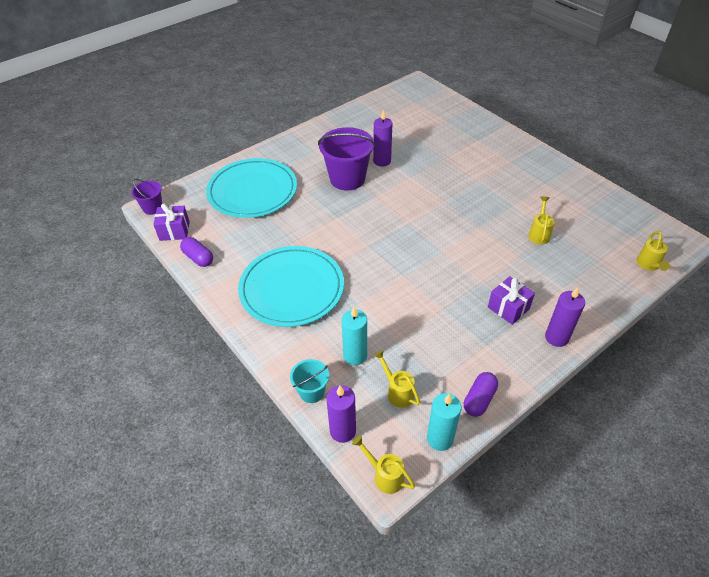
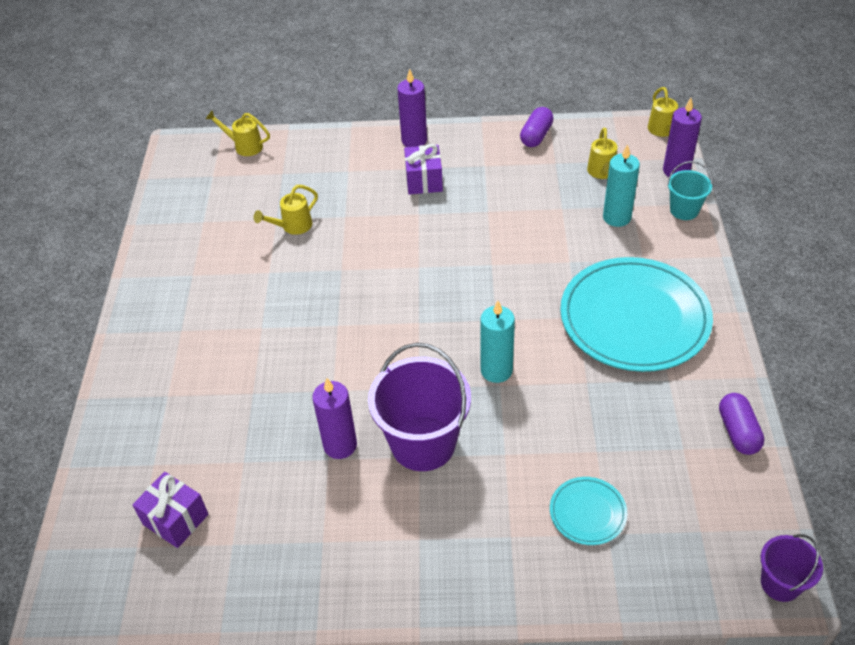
camera: 140 degrees left, 0 degrees up
(174, 231) = (757, 505): purple gift -> purple gift (176, 519)
(252, 191) = (587, 512): turquoise plate -> turquoise plate, size x0.44
(440, 439) = (596, 130): turquoise candle -> turquoise candle (496, 370)
(479, 399) = (536, 136): purple capsule -> purple capsule turned 45 degrees counterclockwise
(648, 265) = (244, 146): yellow watering can -> yellow watering can turned 120 degrees counterclockwise

